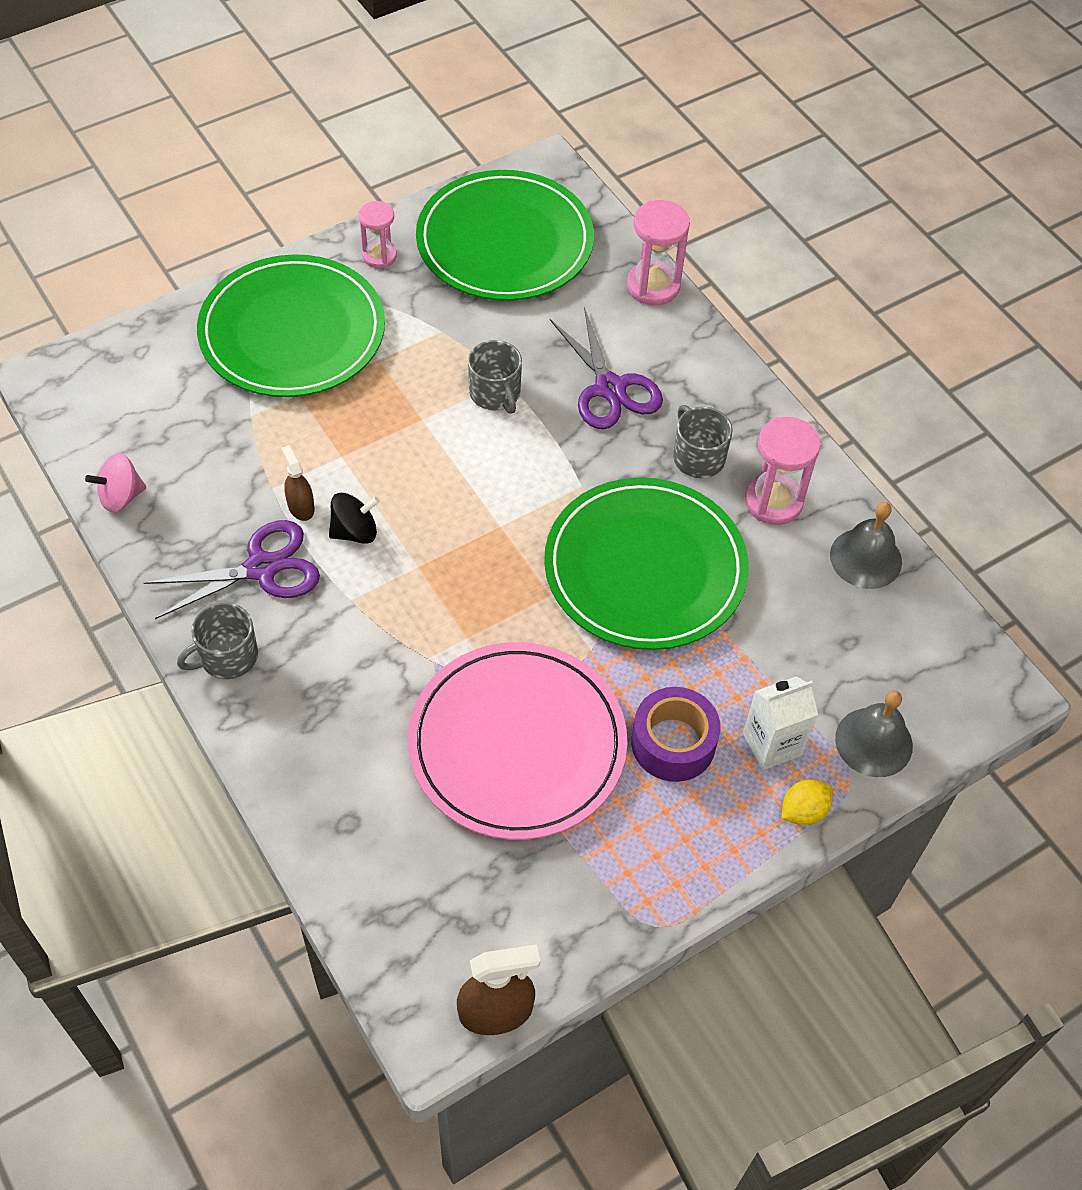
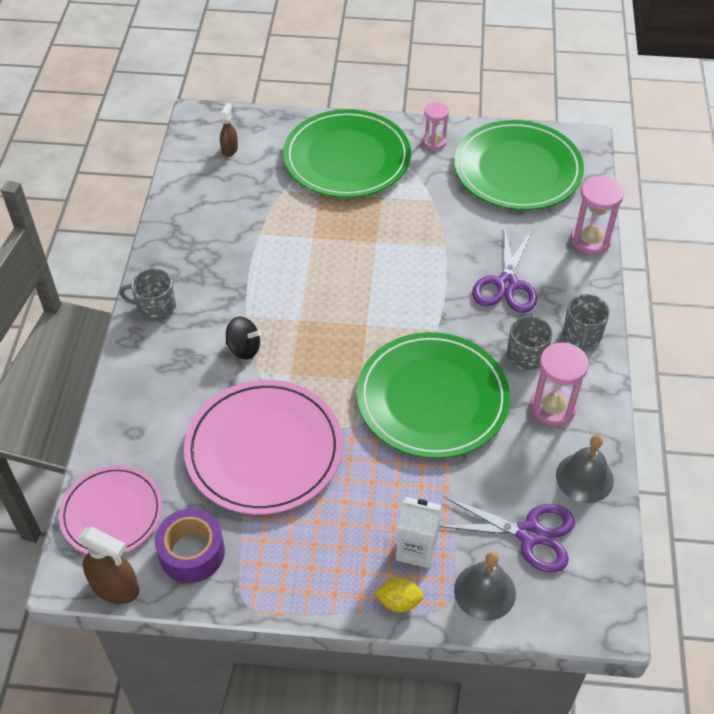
camera: 40 degrees right, 5 degrees down
(121, 496) = (179, 196): pink spinning top -> none
(262, 568) = (215, 272): purple scissors -> purple scissors (529, 534)
(301, 507) = (265, 252): brown spray bottle -> brown spray bottle (229, 149)
(355, 532) = (282, 281): black spinning top -> black spinning top (244, 348)
(411, 933) = (112, 513): none -> pink plate
(495, 393) = (432, 250): grey mug -> grey mug (582, 334)
(673, 743) = (355, 508): purple tape -> purple tape (192, 552)

